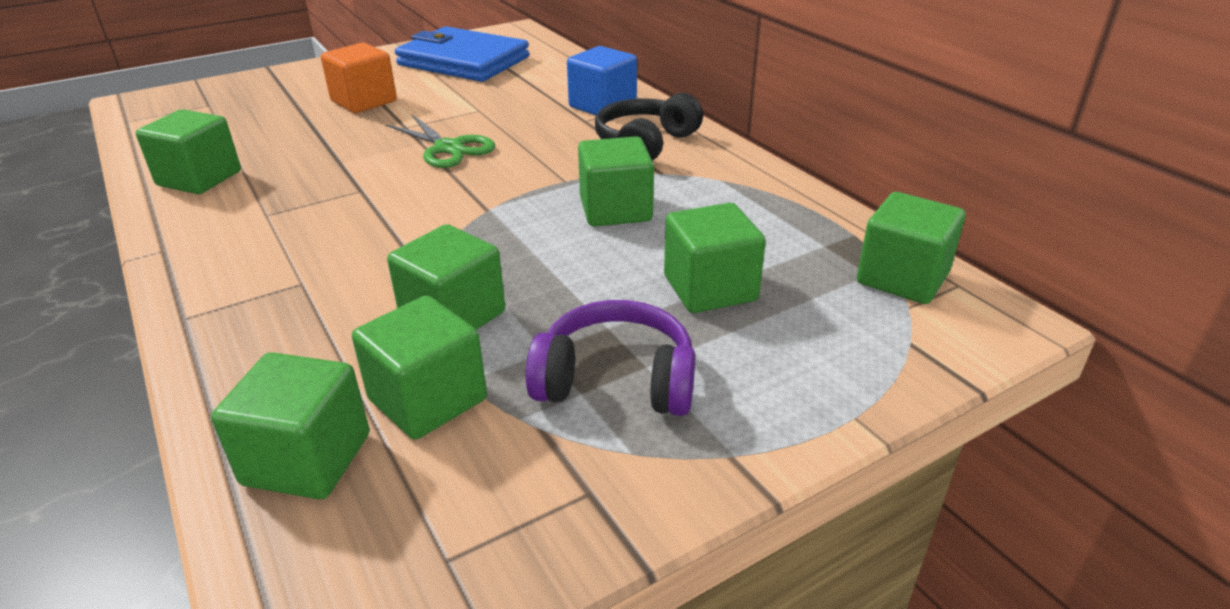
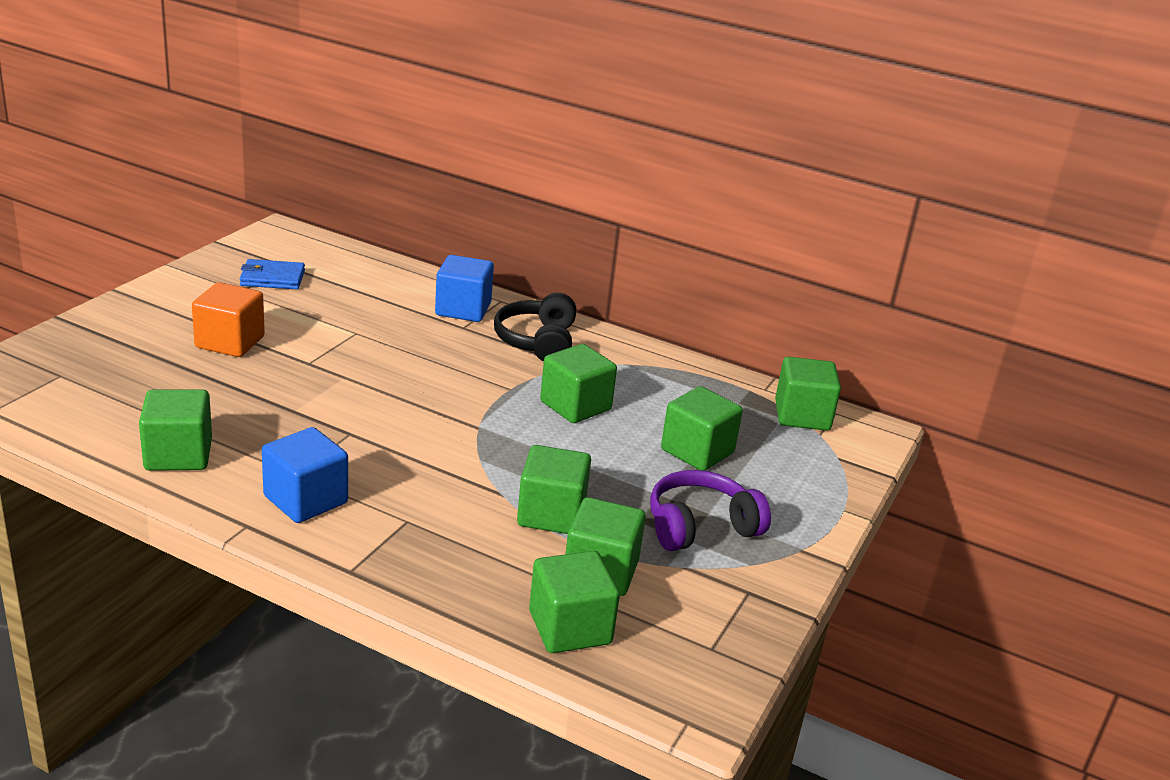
camera: 35 degrees left, 5 degrees down
(241, 240) = (305, 500): none -> blue cube
(448, 148) = (377, 377): green scissors -> none
(463, 61) = (272, 278): blue wallet -> blue wallet, size x0.51

